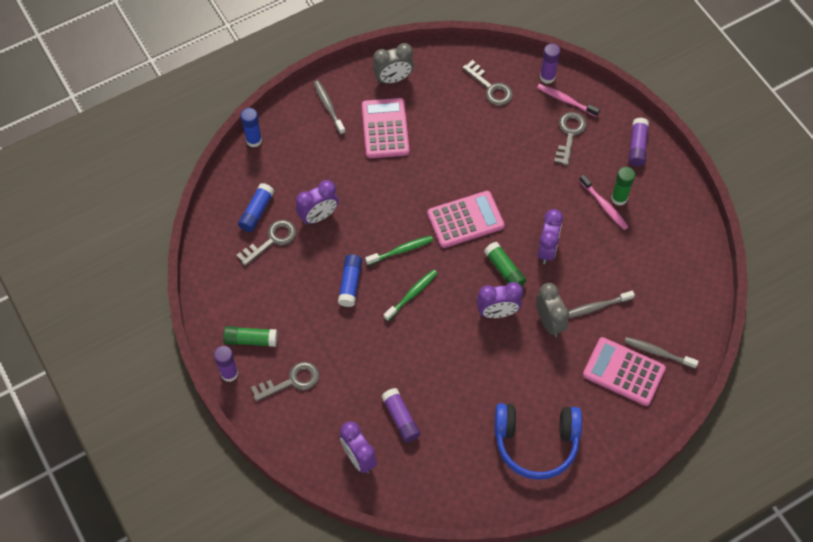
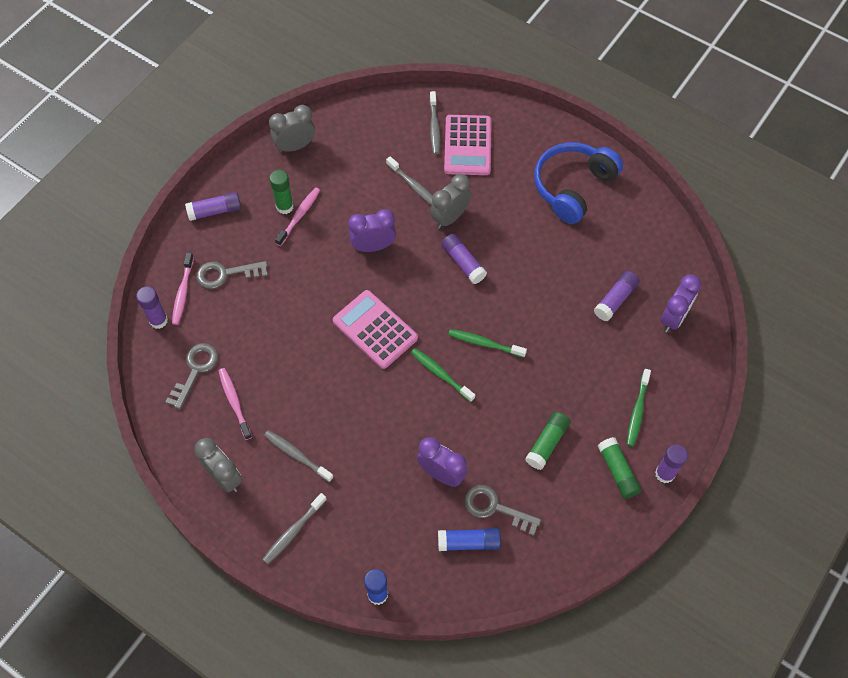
camera: 115 degrees left, 0 degrees up
(291, 381) = (637, 411): grey key -> green toothbrush
(350, 283) = (503, 405): blue glue stick -> none
(385, 129) = (297, 455): pink calculator -> grey toothbrush
(450, 104) = (234, 402): none -> pink toothbrush
(497, 312) = (463, 263): purple clock -> purple glue stick
(504, 270) = (414, 274): green glue stick -> green glue stick (547, 443)
(536, 443) = (573, 187): blue headphones -> blue headphones turned 120 degrees counterclockwise
(683, 229) = (295, 146): none -> grey clock

